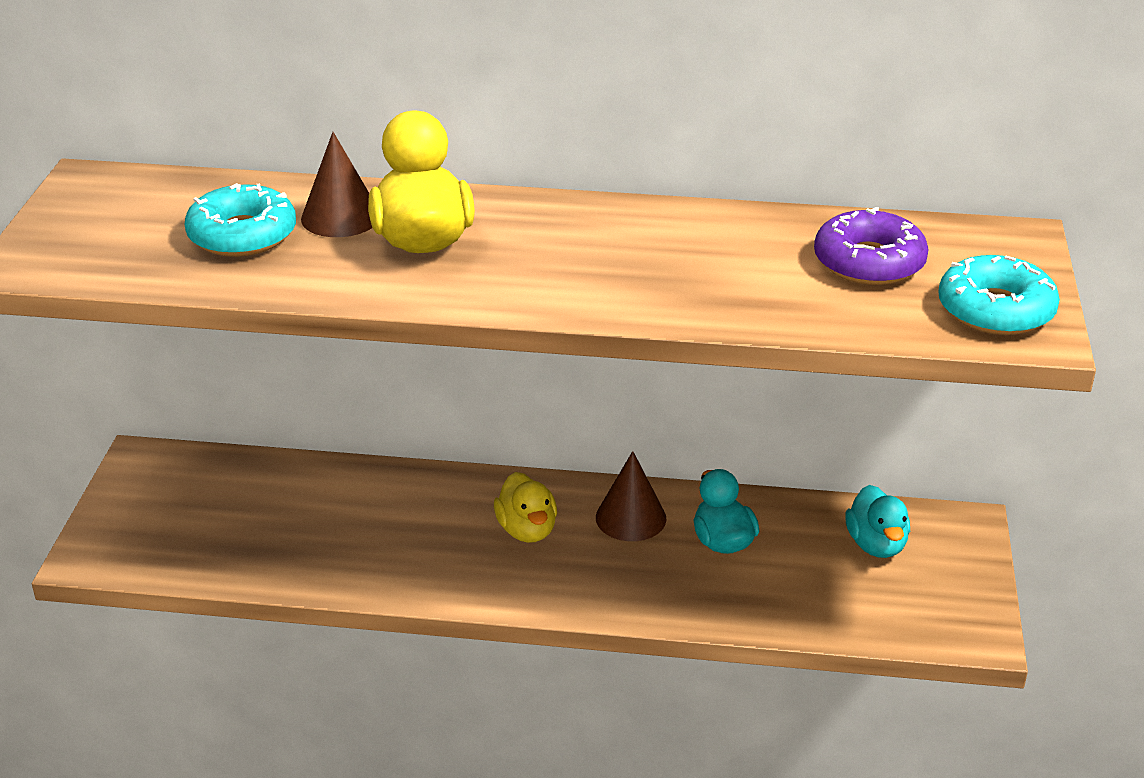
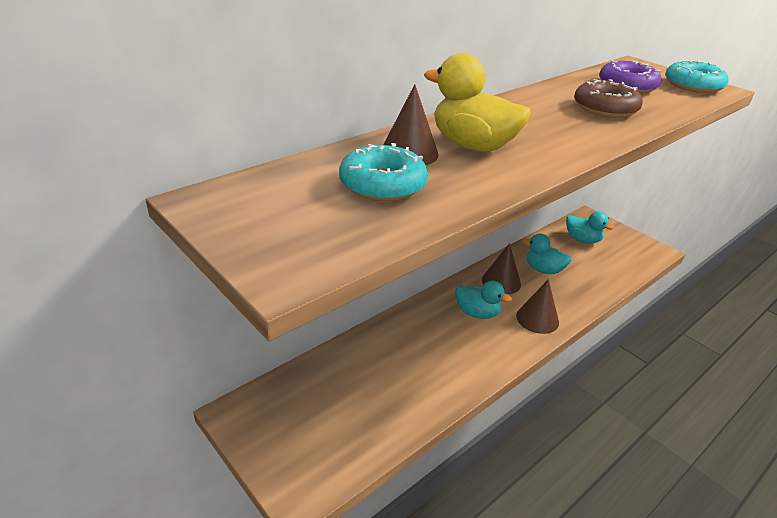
camera: 50 degrees left, 0 degrees up
(527, 530) = (477, 313): yellow duck -> turquoise duck
(589, 585) = (537, 319): none -> brown cone
(723, 275) = (605, 108): none -> brown donut

